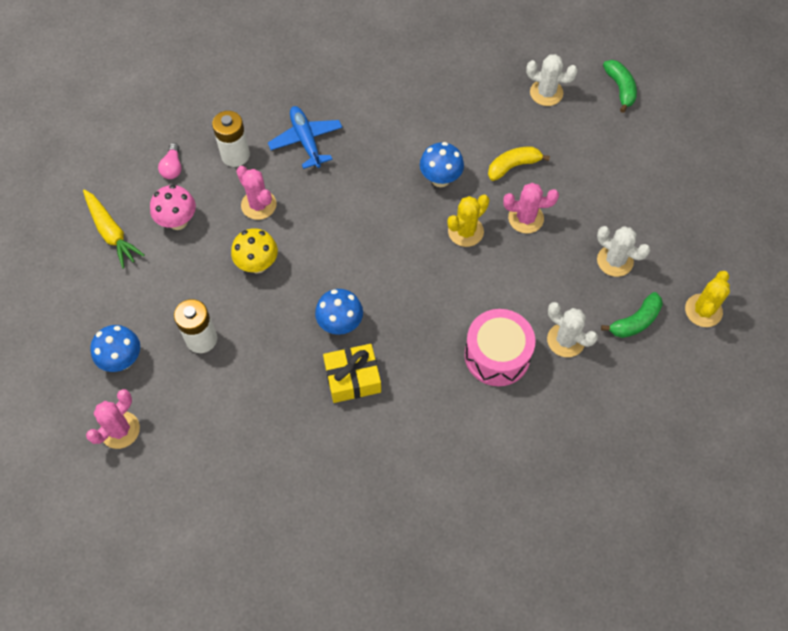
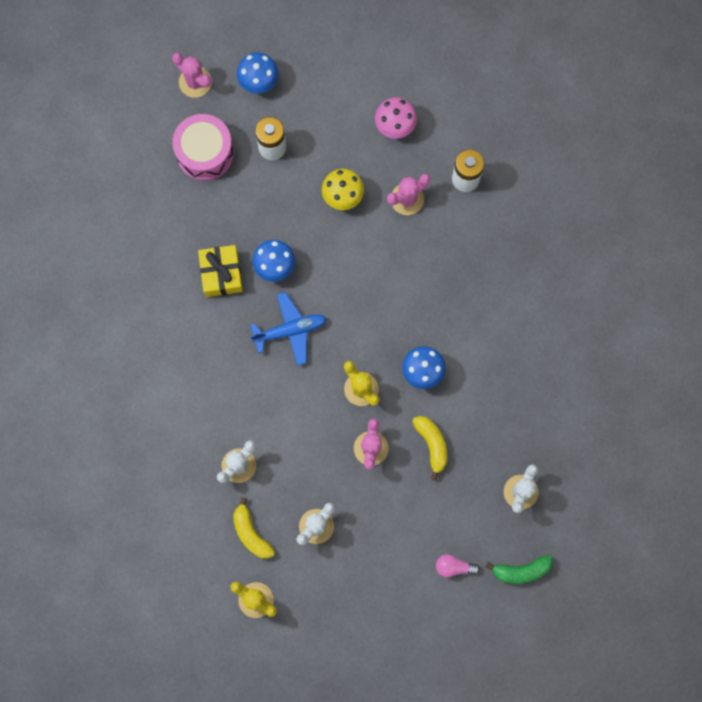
camera: 95 degrees right, 15 degrees up
(111, 232) = (388, 68): yellow carrot -> none
(173, 167) = (455, 121): pink light bulb -> pink light bulb (454, 567)
(306, 141) = (478, 246): blue plane -> blue plane (290, 330)
(497, 355) = (230, 401): pink drum -> pink drum (205, 153)
(635, 321) = (251, 533): green banana -> yellow banana

